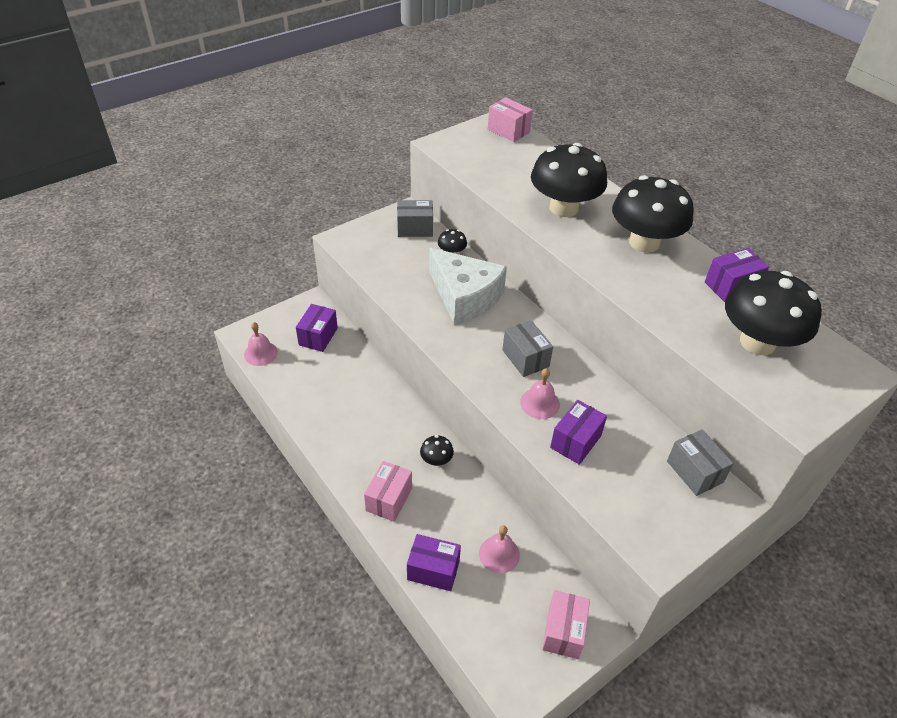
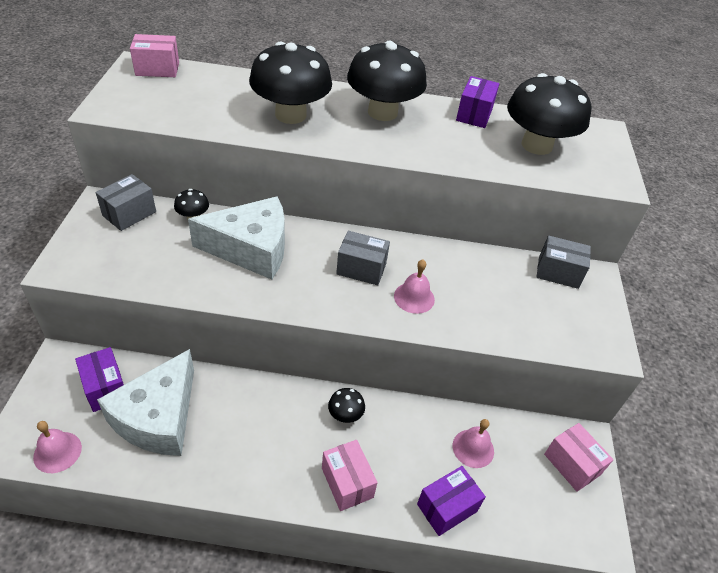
camera: 50 degrees left, 0 degrees up
(327, 374) = (158, 417): none -> white cheese
(575, 441) = (471, 308): purple box -> none

